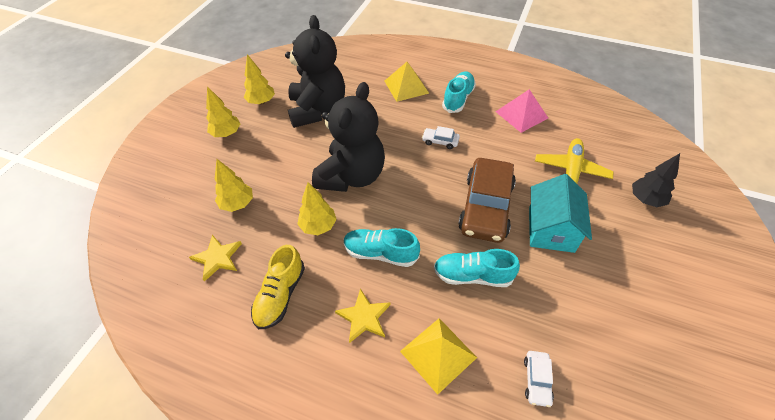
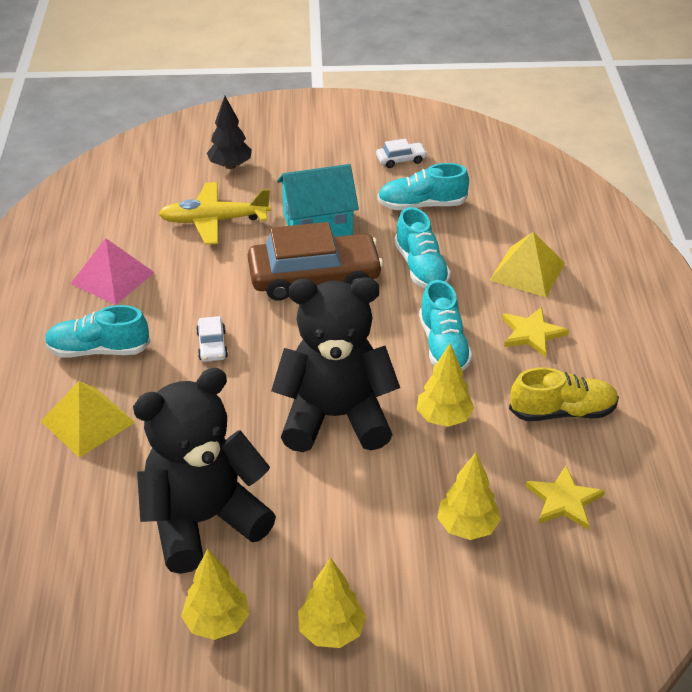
camera: 115 degrees left, 10 degrees down
(537, 380) = (502, 209): white car -> white car (401, 160)
(560, 312) = (422, 205): none -> turquoise shoe

